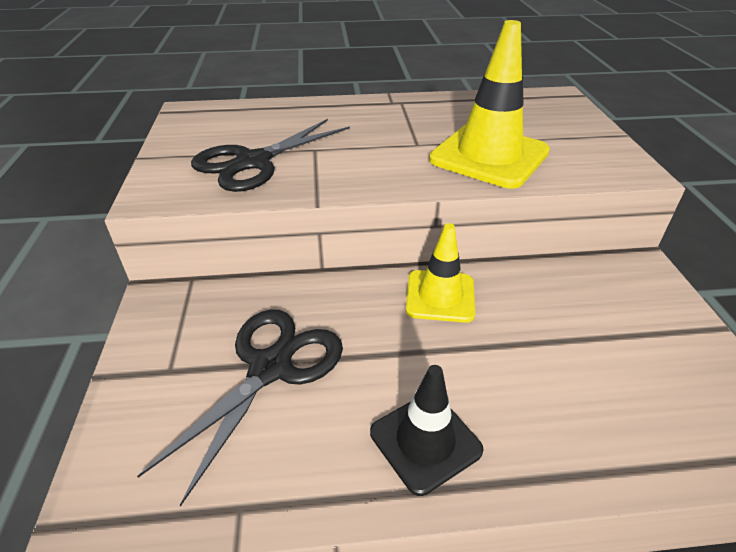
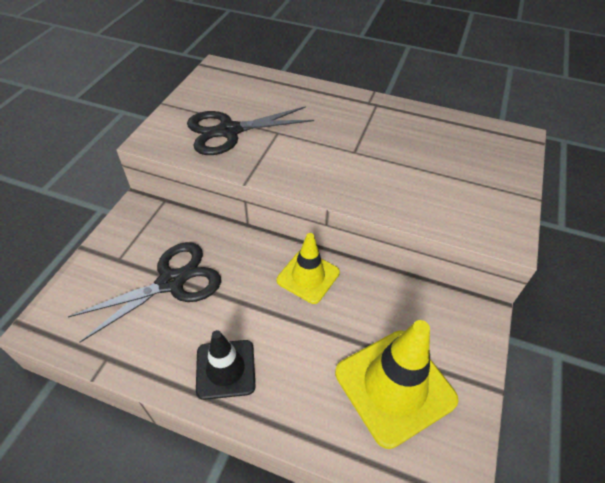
camera: 25 degrees right, 10 degrees up
(489, 156) = (399, 182): yellow traffic cone -> yellow traffic cone (394, 386)

